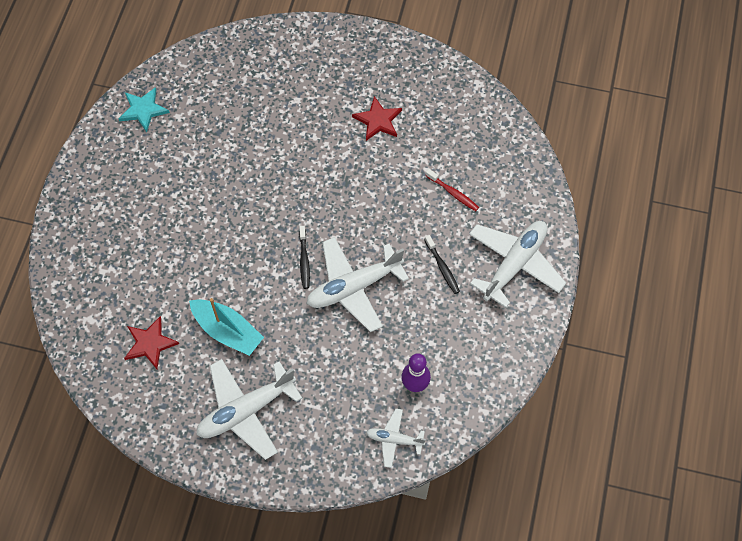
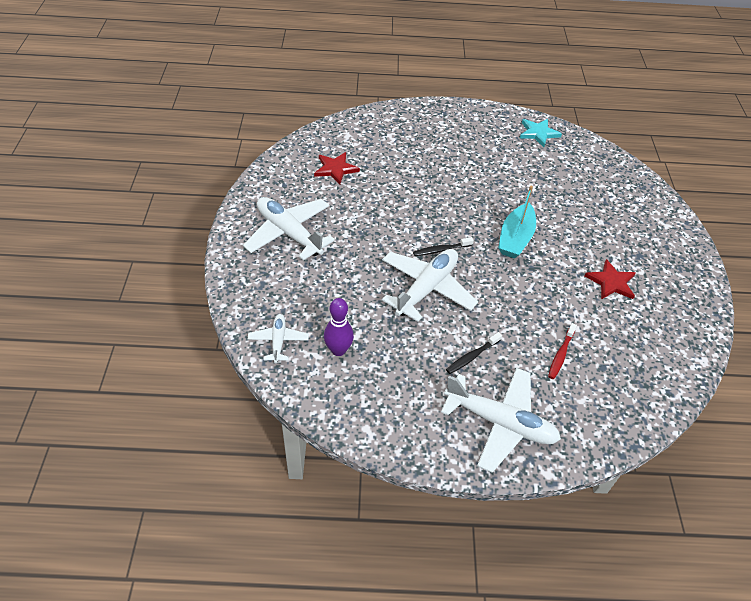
camera: 75 degrees right, 15 degrees down
(227, 331) = (358, 211): turquoise boat -> turquoise boat (515, 238)
(354, 287) = (426, 289): white plane -> white plane turned 75 degrees clockwise

